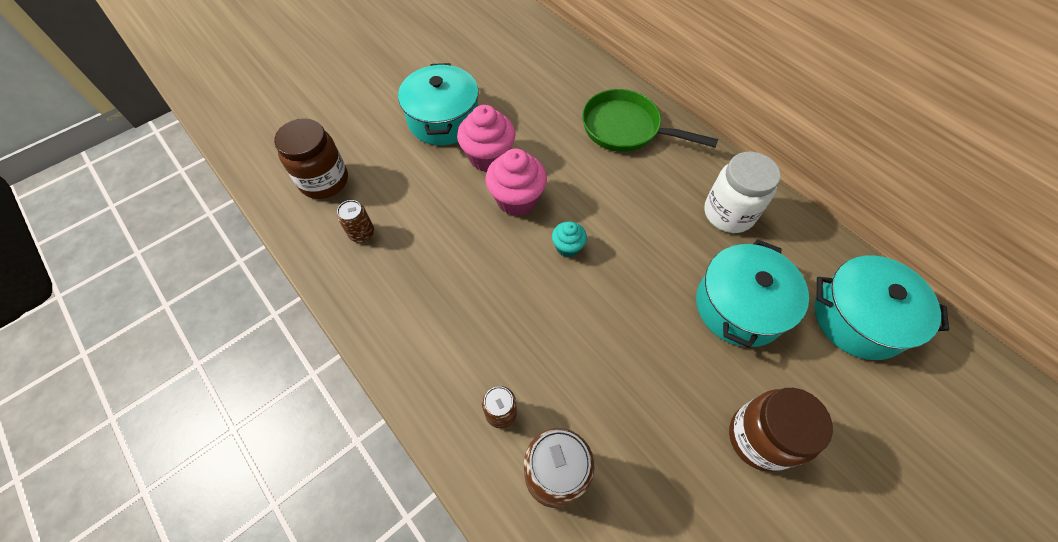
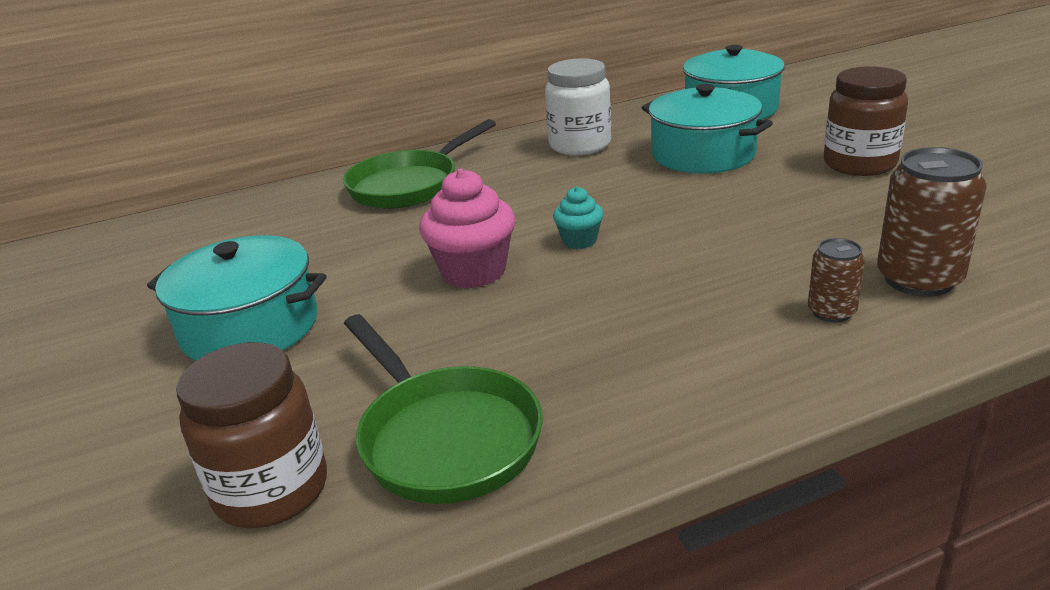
camera: 70 degrees left, 30 degrees down
(362, 233) = (445, 438): brown can -> green pan
(488, 157) = (373, 289): pink cupcake -> none

